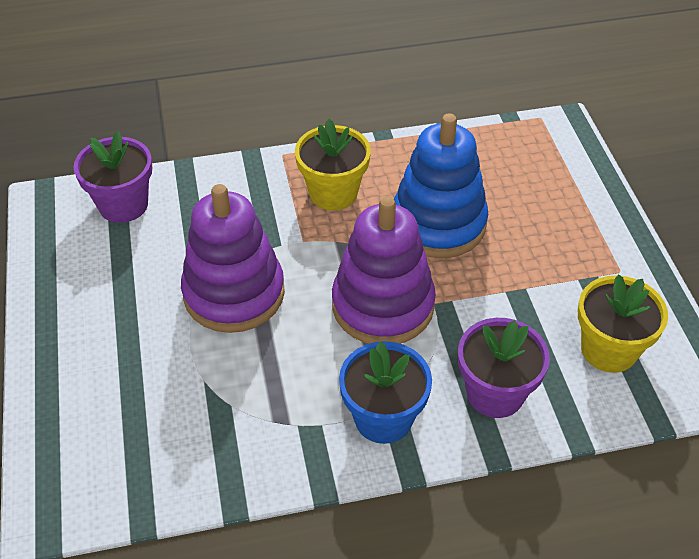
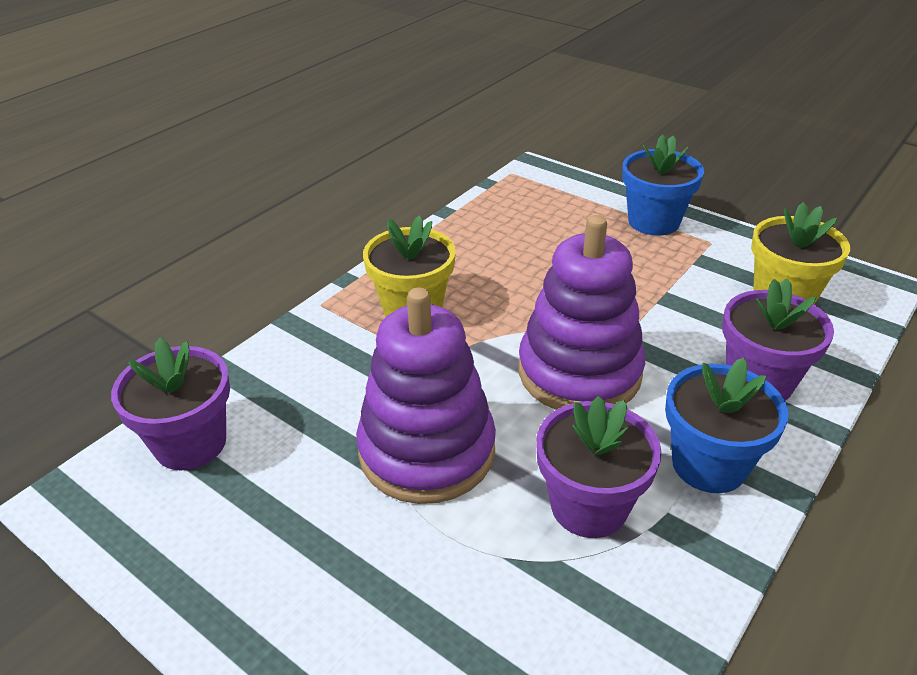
camera: 40 degrees left, 10 degrees down
(281, 388) = (589, 506): none -> purple flower pot
(438, 223) = (536, 283): blue stacking toy -> none
(597, 226) = (653, 221): none -> blue flower pot

